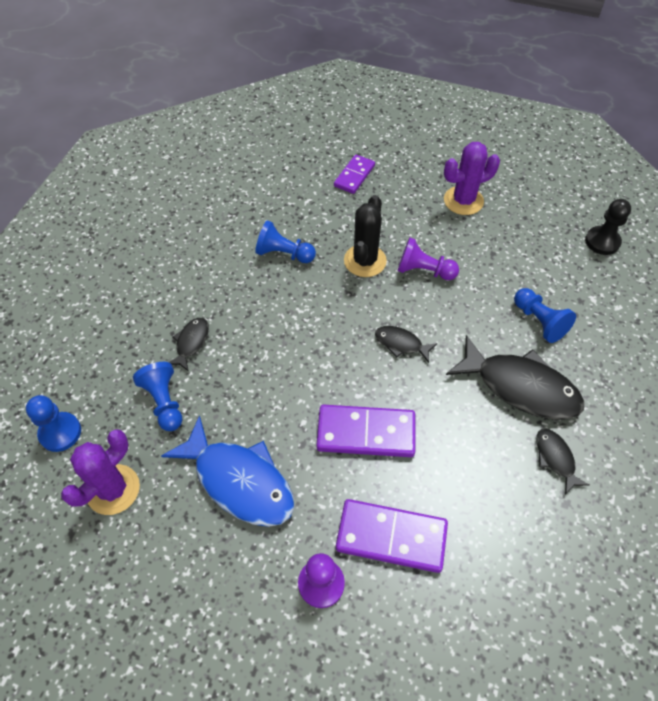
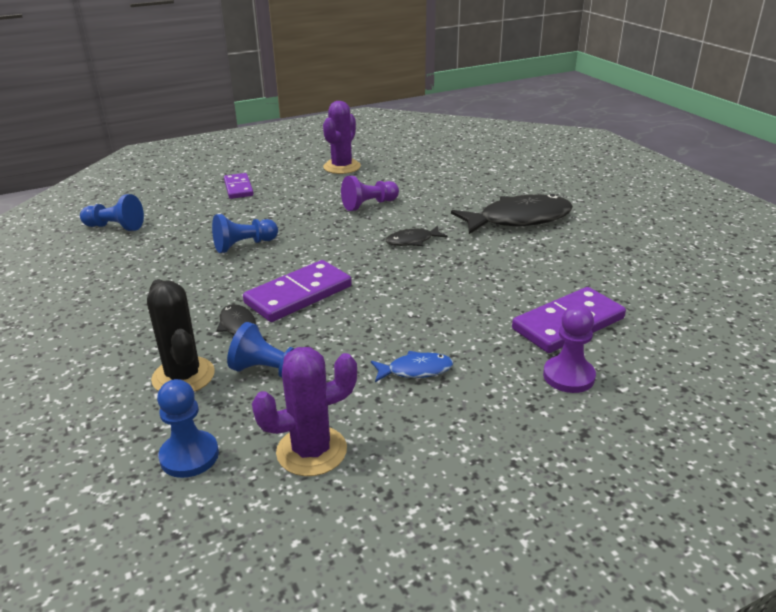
camera: 45 degrees left, 25 degrees down
(113, 489) = (311, 451): purple cactus -> purple cactus turned 75 degrees clockwise
(239, 481) = (416, 370): blue fish -> blue fish, size x0.49
(365, 261) = (317, 219): black cactus -> black cactus (183, 376)
(366, 433) = (463, 290): purple domino -> purple domino (298, 295)
(539, 321) = (480, 191): blue pawn -> blue pawn (115, 227)
(555, 458) = (590, 235): black fish -> none
(602, 241) = (457, 147): black pawn -> none

